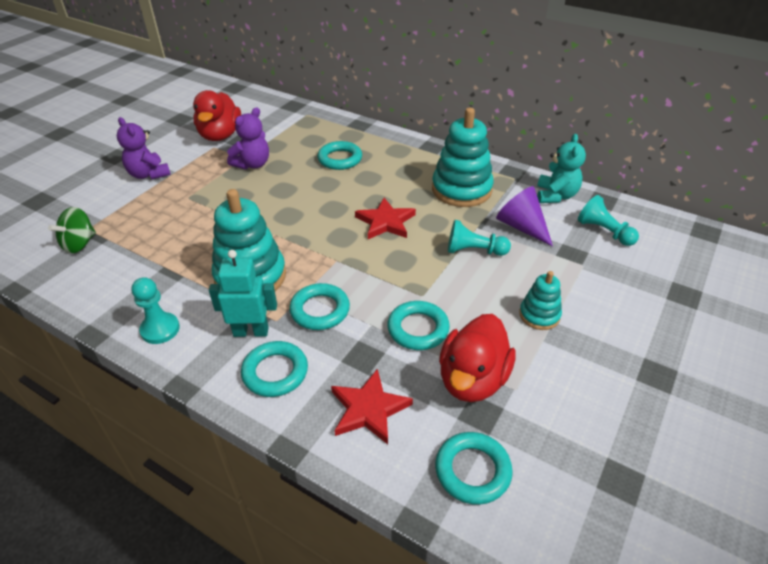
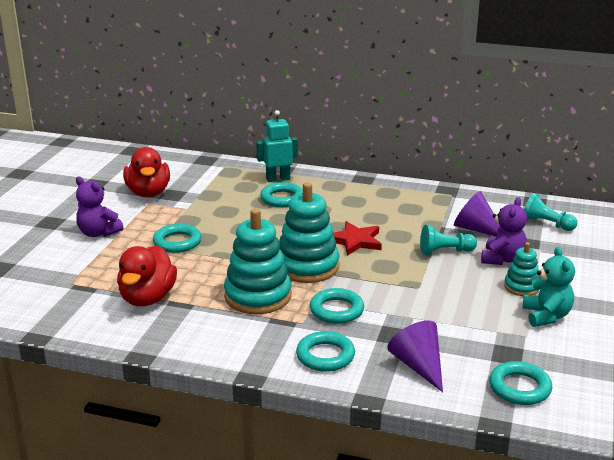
camera: 15 degrees left, 15 degrees down
(79, 244) = (72, 295): green spinning top -> none
(160, 329) = (201, 344): turquoise pawn -> none
(251, 331) = (285, 333): turquoise robot -> turquoise robot (278, 179)
(252, 164) = (199, 212): purple teddy bear -> purple teddy bear (502, 259)
(369, 409) = (418, 366): red star -> purple cone
(418, 329) = (428, 310): turquoise ring -> turquoise ring (177, 242)
(461, 189) = (409, 209): turquoise stacking toy -> turquoise stacking toy (307, 266)
(472, 379) = (490, 335): red duck -> red duck (147, 298)
(556, 196) = (494, 203): turquoise teddy bear -> turquoise teddy bear (546, 316)

